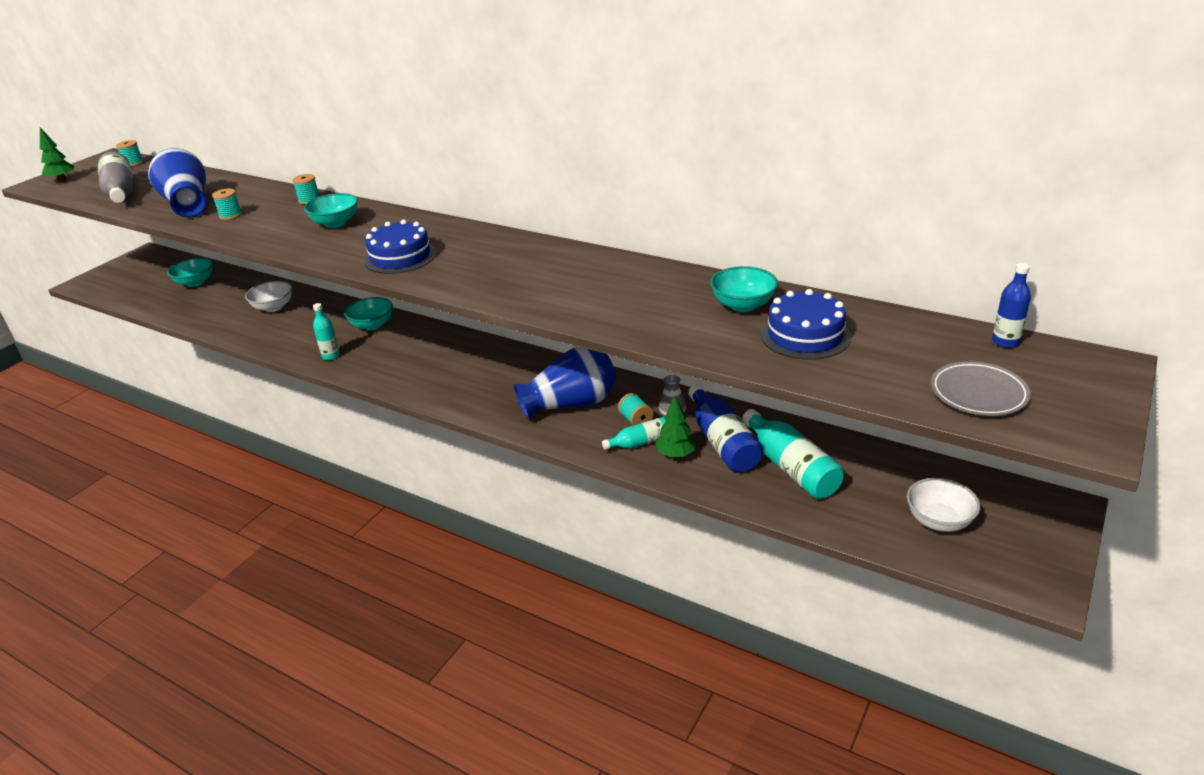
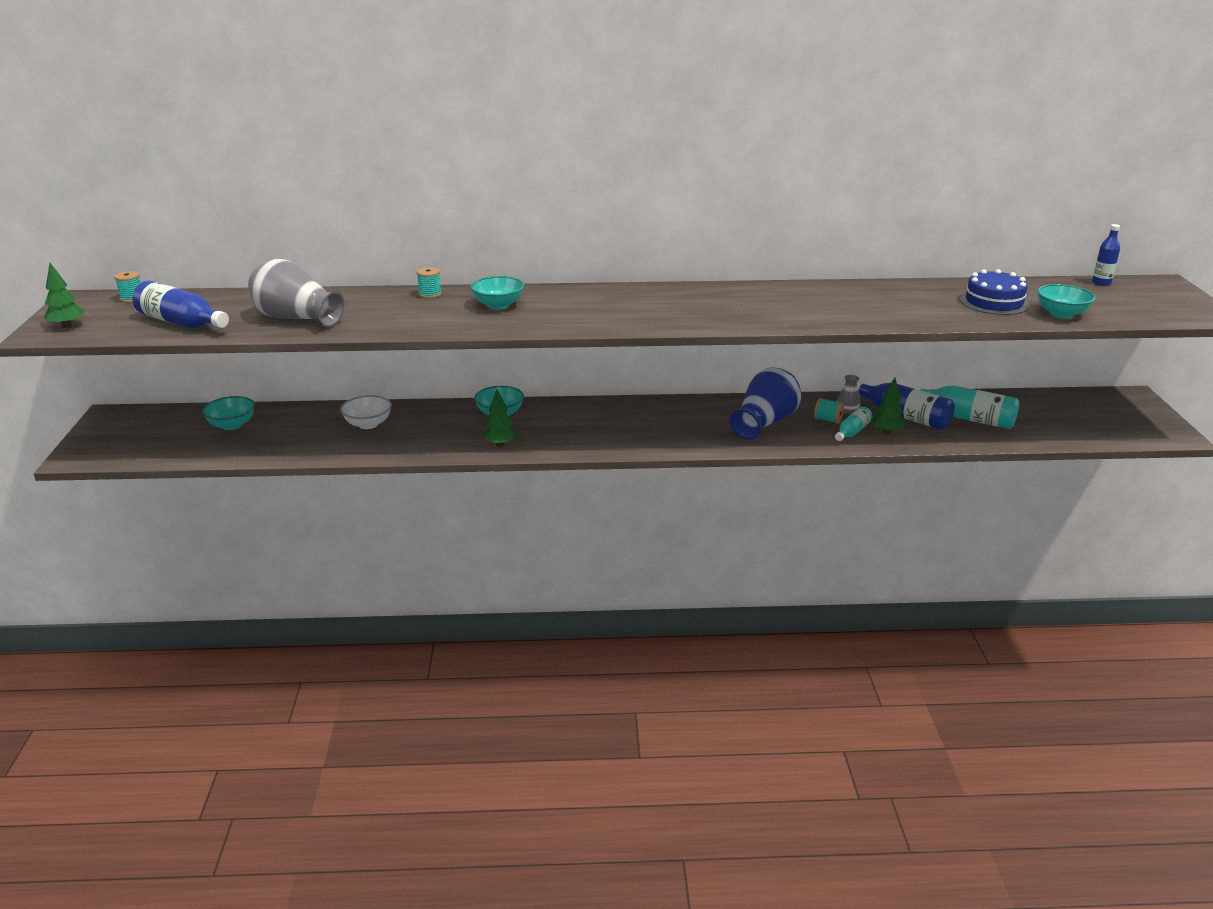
camera: 35 degrees left, 5 degrees down
(120, 192) = (181, 323): grey bottle -> blue bottle
(188, 204) = (296, 318): blue vase -> grey vase
(230, 215) = (370, 318): turquoise spool -> none
(331, 356) = (500, 444): turquoise bottle -> green tree
(400, 257) = (614, 316): blue cake -> none
(743, 305) = (927, 295): turquoise bowl -> turquoise bowl (1061, 314)
(938, 520) = (1085, 421): white bowl -> none
(978, 393) = (1131, 309): grey plate -> none

